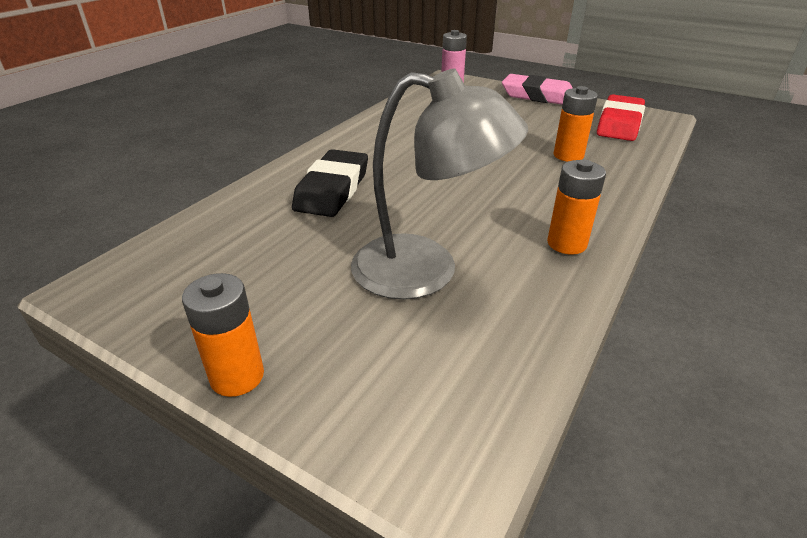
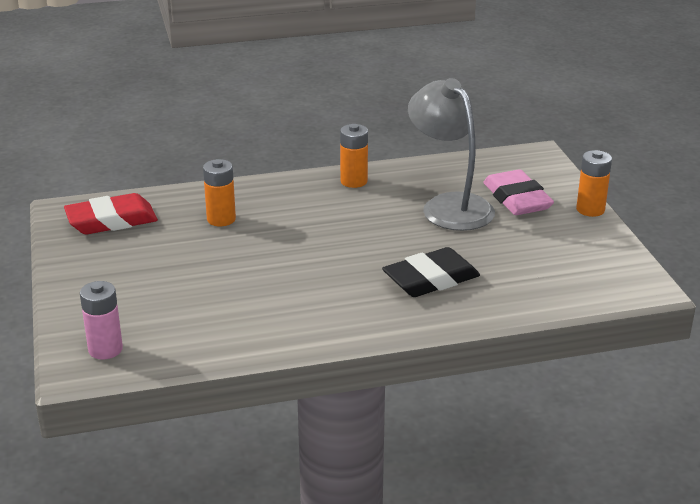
camera: 135 degrees left, 5 degrees down
(538, 96) = (77, 283): pink eraser -> pink eraser (517, 199)

